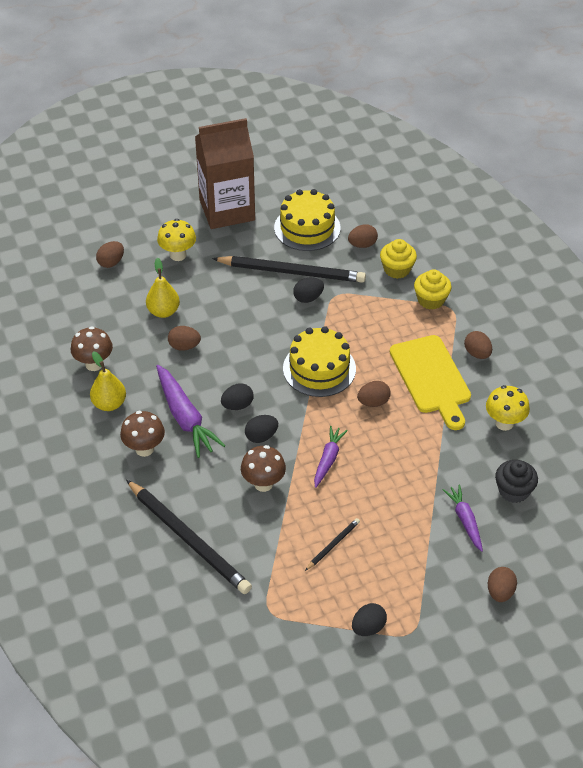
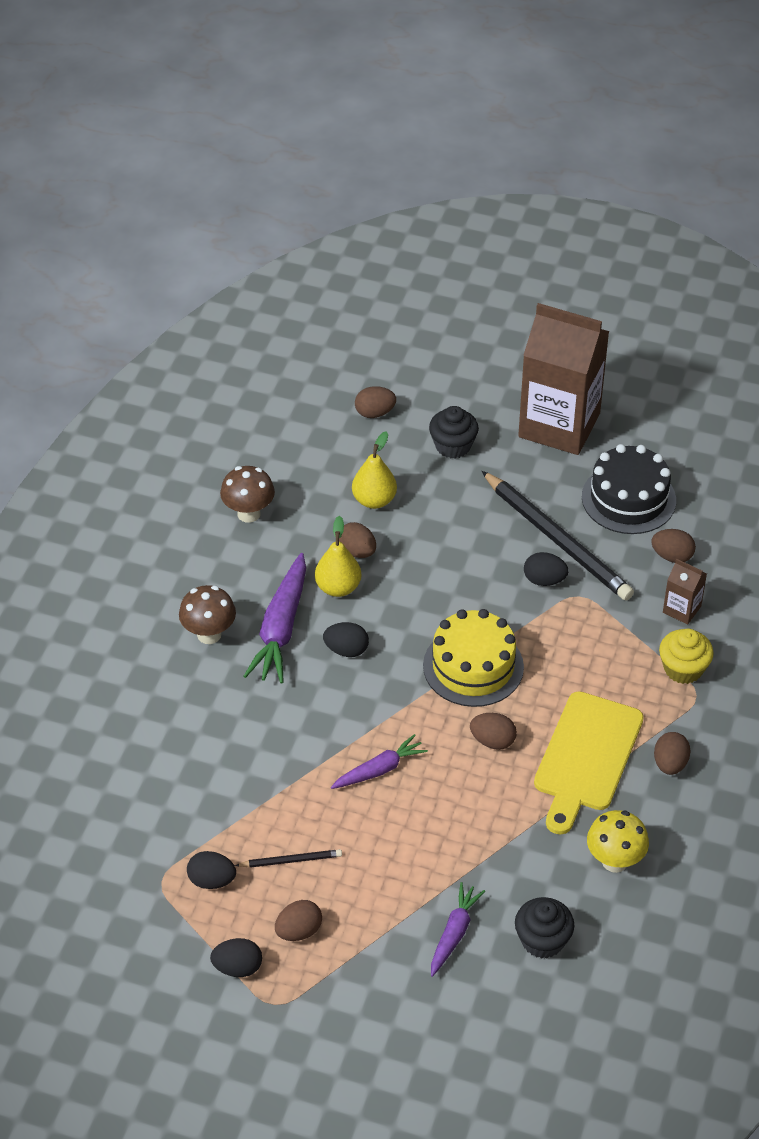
camera: 40 degrees right, 0 degrees up
(109, 404) = (222, 565): yellow pear -> yellow pear (338, 587)
(178, 255) = (453, 446): yellow mushroom -> black cupcake
(189, 539) = (159, 755): black pencil -> none
(261, 436) = (336, 699): black egg -> black egg (212, 880)
(263, 484) = (287, 749): brown mushroom -> none
(307, 228) = (628, 499): yellow cake -> black cake
(397, 269) = (681, 609): yellow cupcake -> brown carton
(500, 592) = (409, 1033): brown egg -> brown egg (299, 931)

